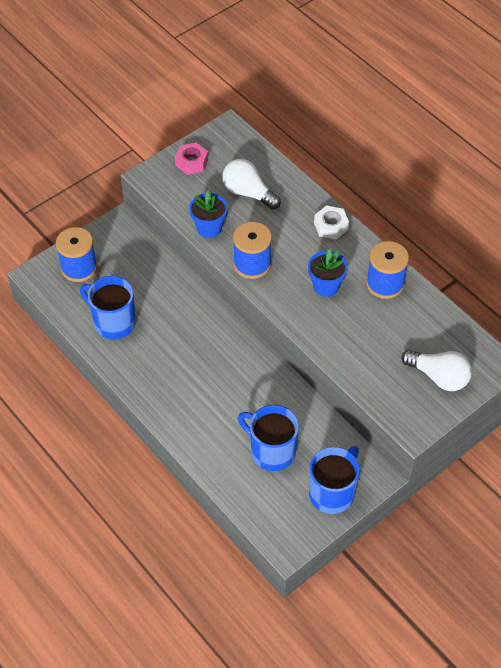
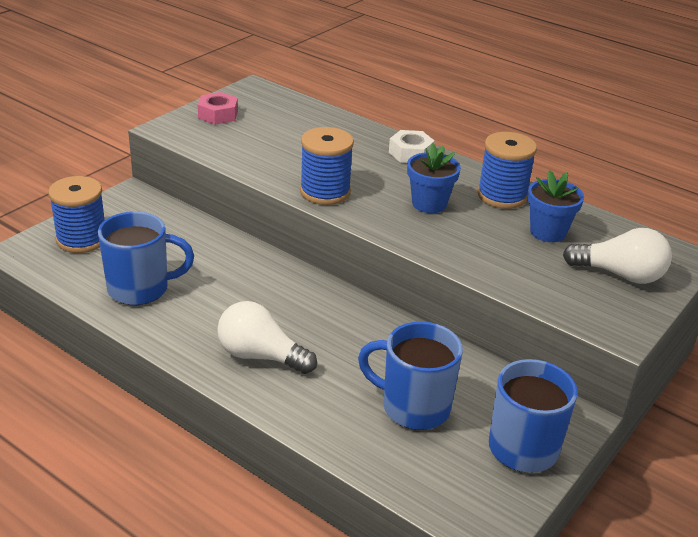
camera: 15 degrees left, 20 degrees down
(113, 322) = (140, 289): blue mug -> blue mug turned 150 degrees clockwise
(209, 228) = (257, 165): blue flower pot -> blue flower pot (548, 232)
(248, 193) = (297, 134): white light bulb -> white light bulb (260, 356)

